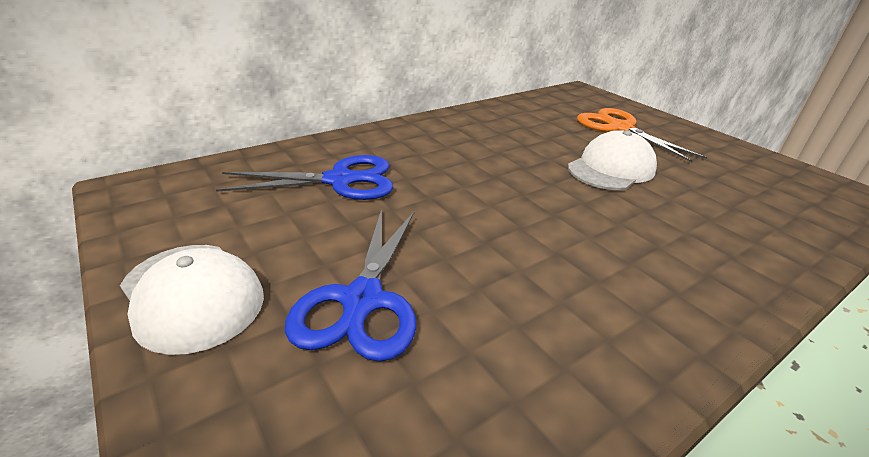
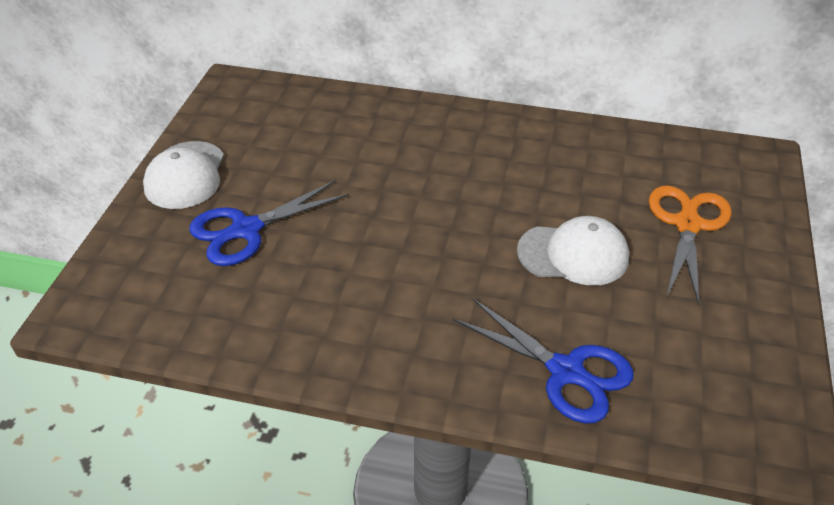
camera: 50 degrees right, 10 degrees up
(340, 180) = (347, 142): blue scissors -> blue scissors (566, 371)

